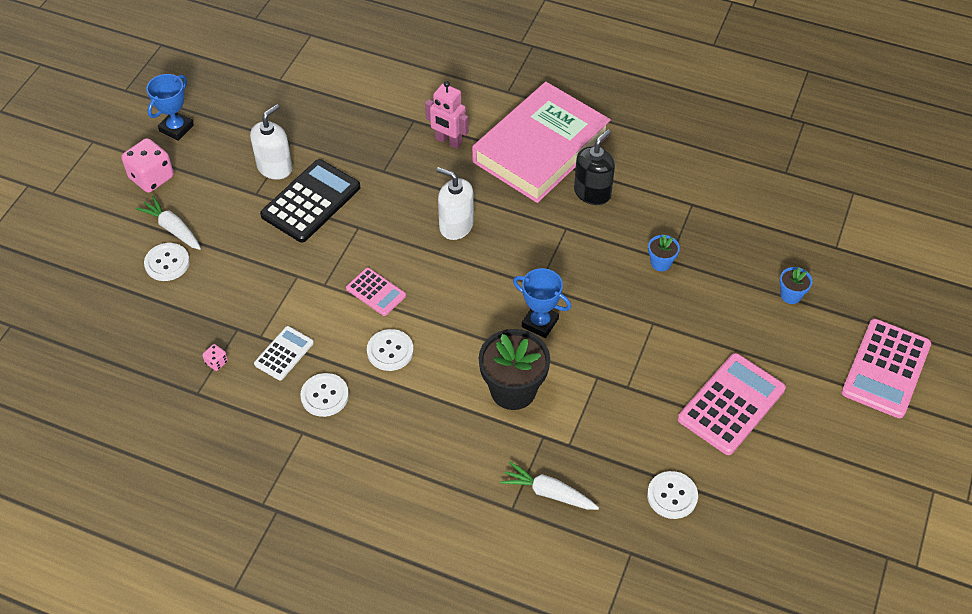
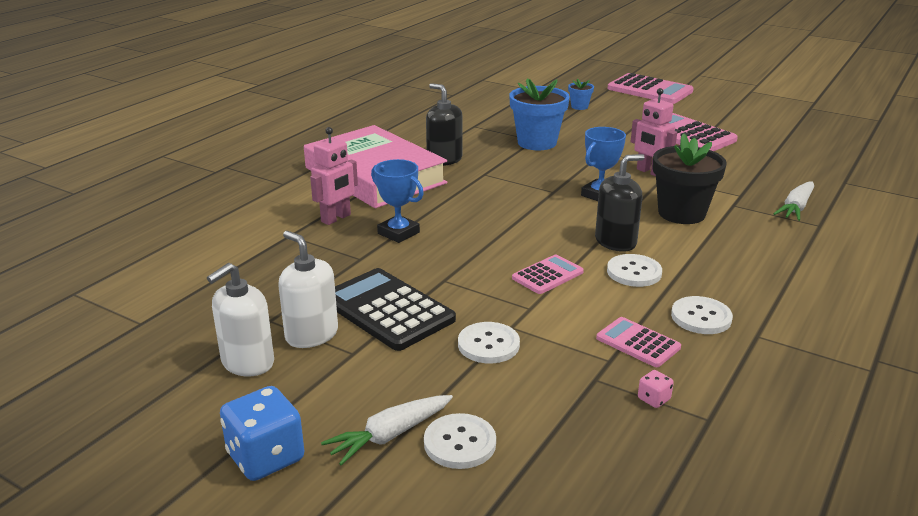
camera: 80 degrees left, 25 degrees down
(151, 177) = (266, 457): pink dice -> blue dice
(176, 128) = (169, 426): blue trophy -> blue trophy (398, 233)
(284, 353) = (638, 343): white calculator -> pink calculator
(443, 337) = (615, 242): none -> black soap dispenser
(456, 226) = (463, 224): white soap dispenser -> white soap dispenser (247, 362)
(608, 365) = (650, 172): none -> pink robot
(661, 263) = (537, 143): blue flower pot -> blue flower pot, size x2.08
(672, 496) = (782, 162): white button -> white button (488, 344)

